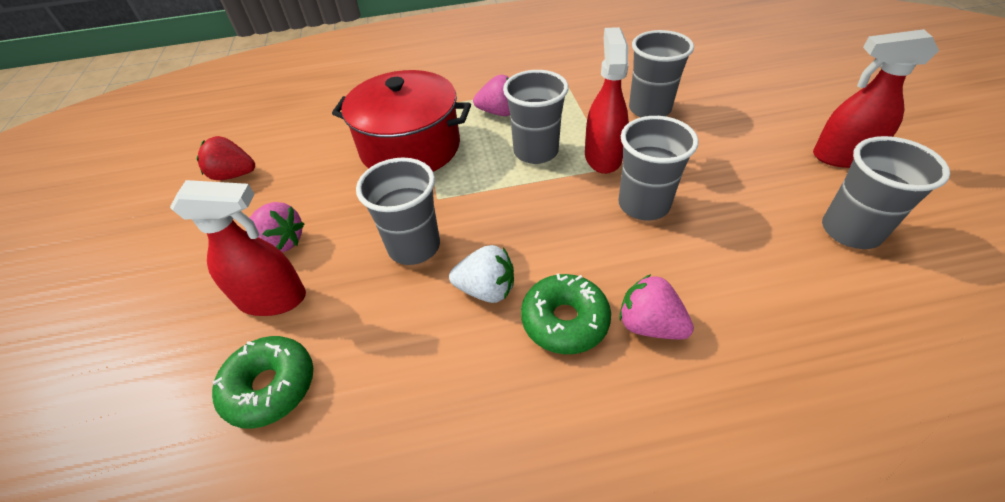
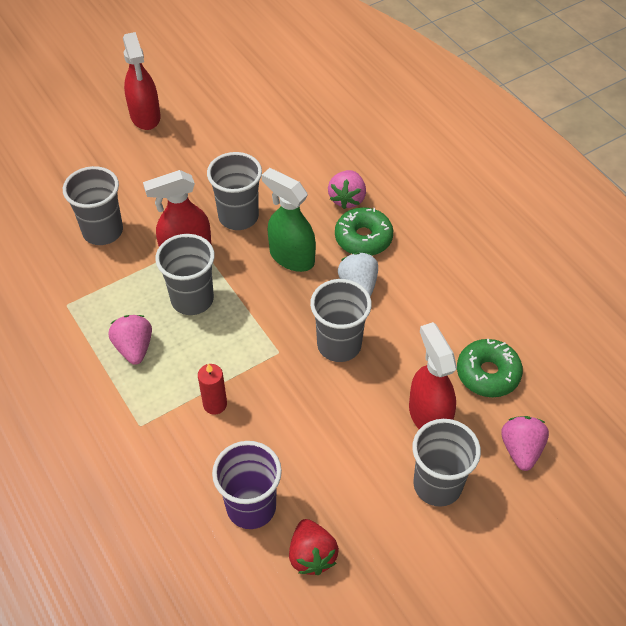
camera: 115 degrees left, 5 degrees up
(282, 242) = (375, 446): pink strawberry -> pink strawberry (521, 450)
(303, 151) = (251, 507): none -> purple cup
(410, 147) = (215, 404): red pot -> red candle
(561, 237) = (291, 257): none -> green spray bottle
(850, 231) = (227, 116): grey cup -> grey cup (437, 485)

